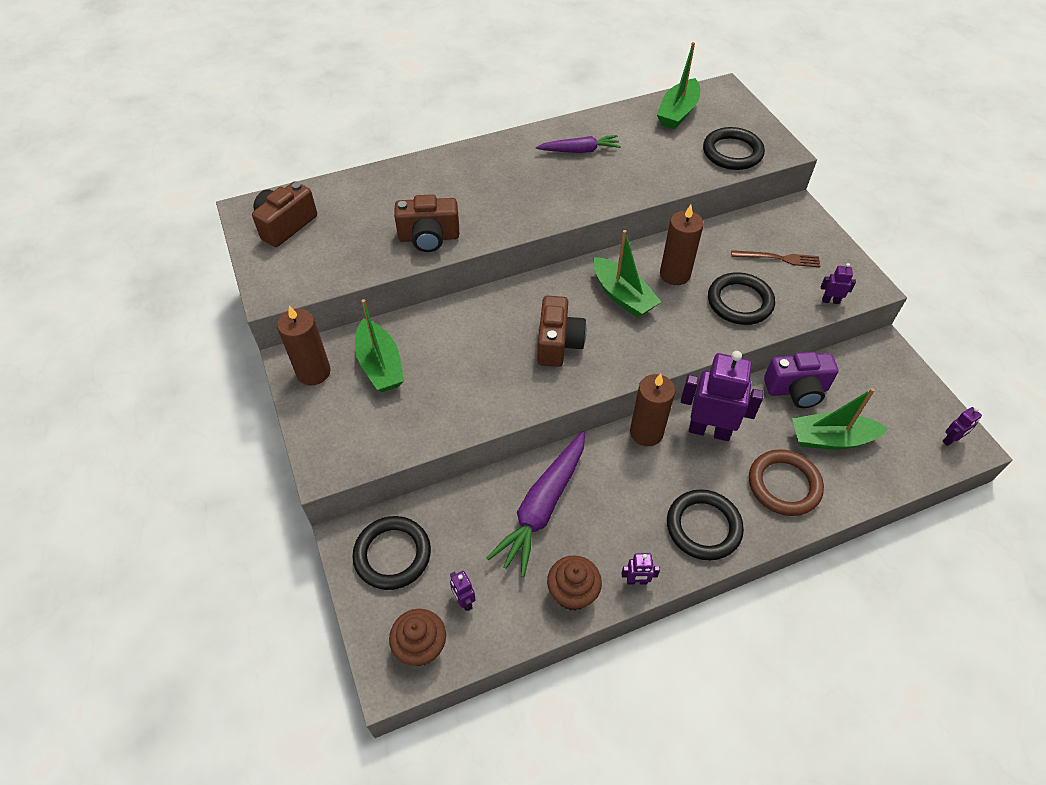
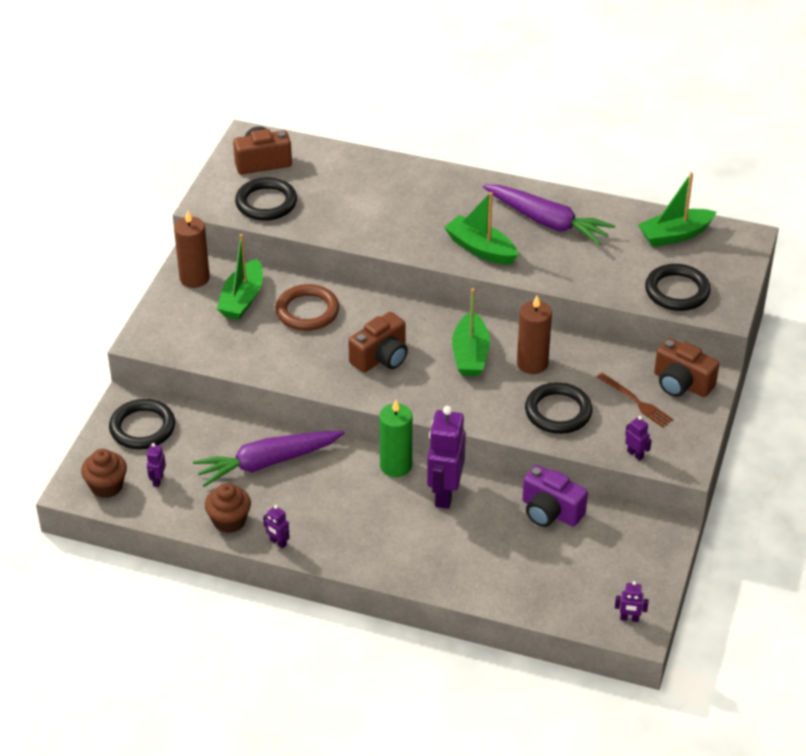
camera: 40 degrees right, 10 degrees down
(429, 237) = (352, 225): brown camera -> brown camera (681, 383)
(580, 151) = (547, 222): purple carrot -> purple carrot, size x1.65
(646, 432) = (396, 466): brown candle -> green candle
(703, 527) = (362, 544): black ring -> black ring (266, 203)
(709, 430) = (444, 493): purple robot -> purple robot turned 135 degrees counterclockwise
(784, 485) = (454, 559): brown ring -> brown ring (307, 311)
(831, 439) = (532, 557): green boat -> green boat (480, 249)

